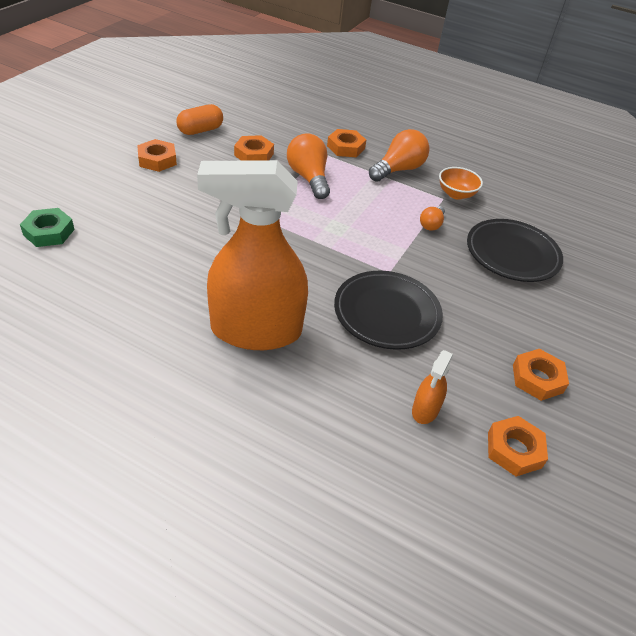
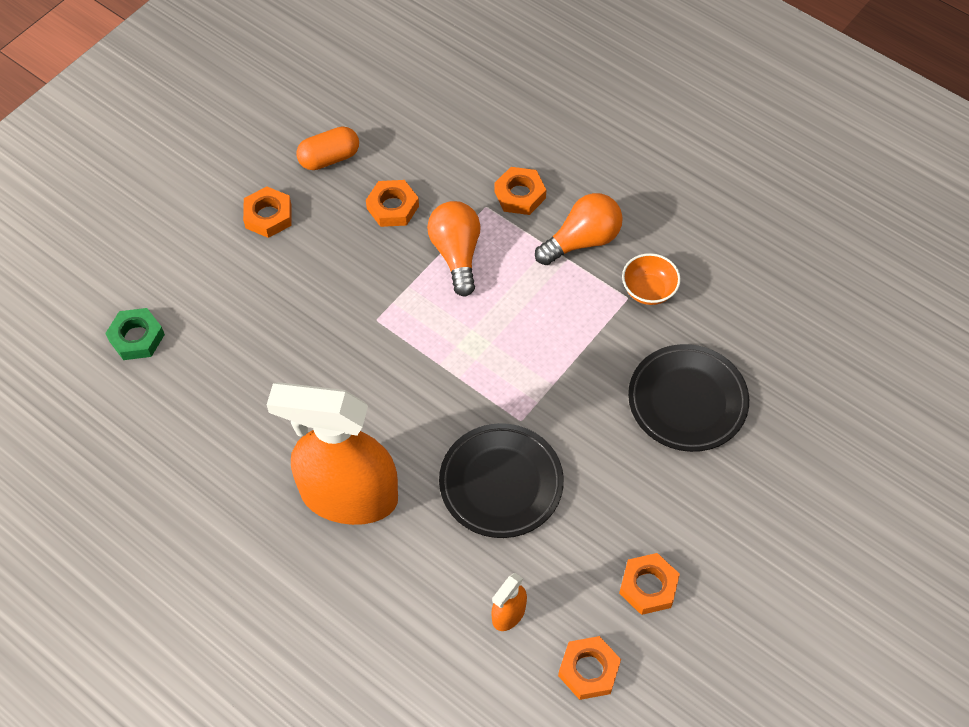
camera: 15 degrees right, 15 degrees up
(431, 224) = (597, 344): orange light bulb -> none

